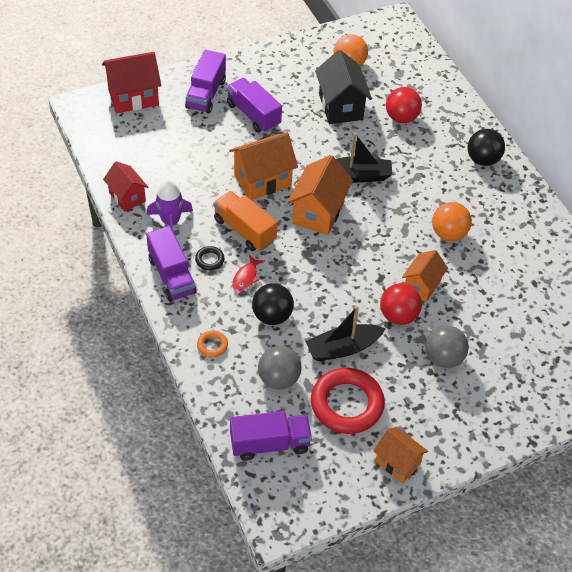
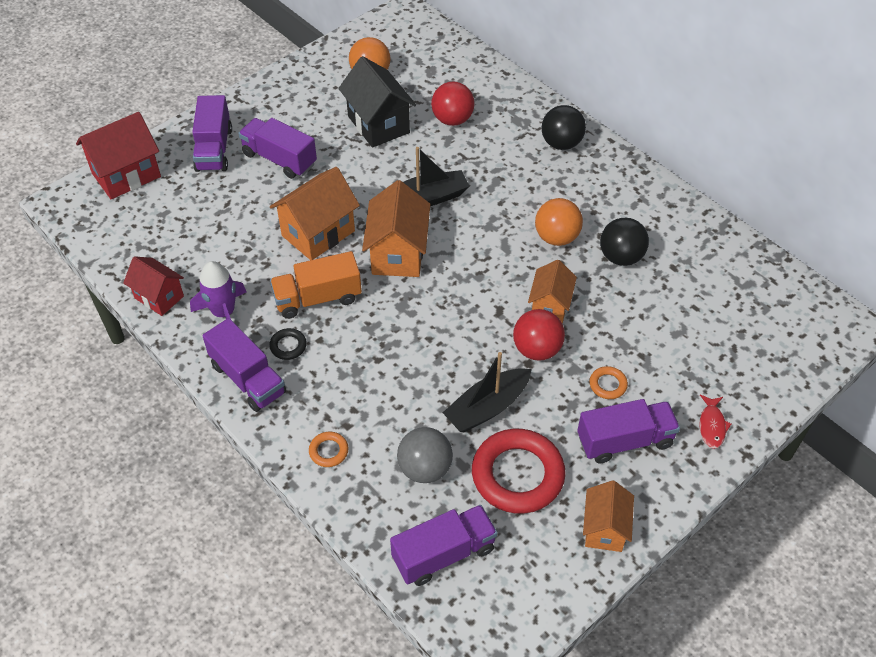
camera: 15 degrees left, 0 degrees up
(244, 230) = (318, 298): orange truck -> orange truck turned 45 degrees counterclockwise
(246, 277) = (340, 355): red fish -> red fish (712, 426)
(272, 316) = (388, 393): black ball -> black ball (621, 257)
(397, 463) = (604, 529): orange house -> orange house turned 75 degrees clockwise
(439, 404) = (625, 441): none -> purple truck
(443, 358) = (608, 385): grey ball -> orange ring

